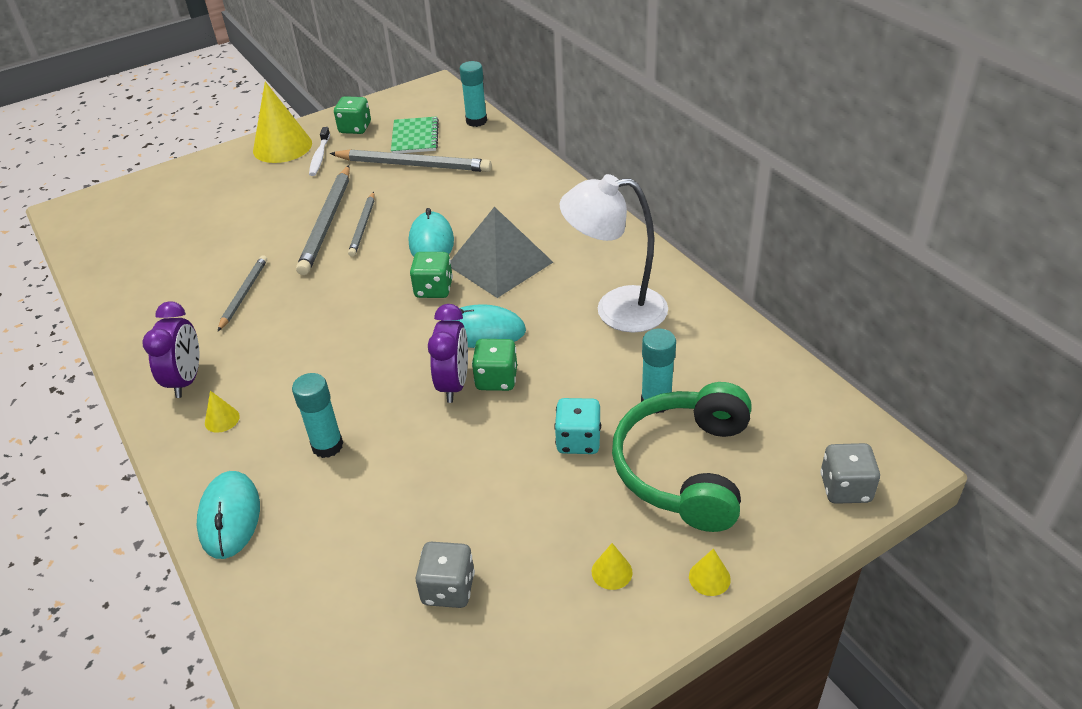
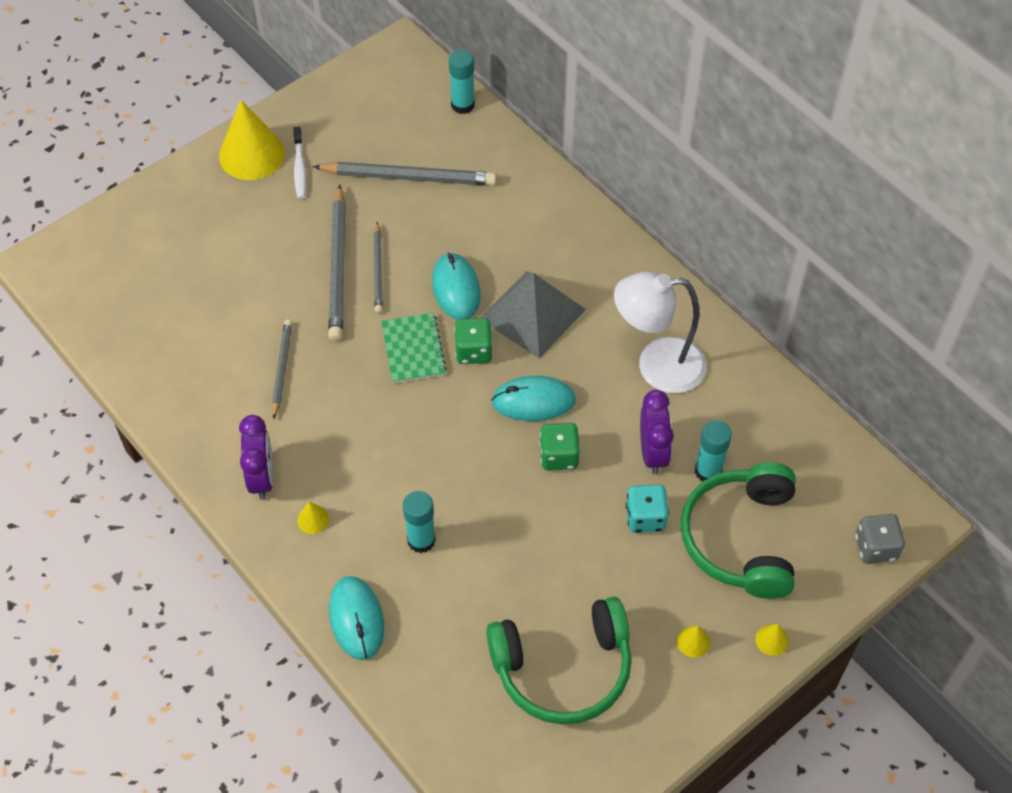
camera: 10 degrees left, 15 degrees up
(355, 128) = (327, 121): green dice -> none
(415, 137) = (399, 133): green notebook -> green notebook (413, 349)
(448, 589) = (563, 669): grey dice -> green headphones
(454, 384) = (520, 464): purple clock -> purple clock (653, 453)

